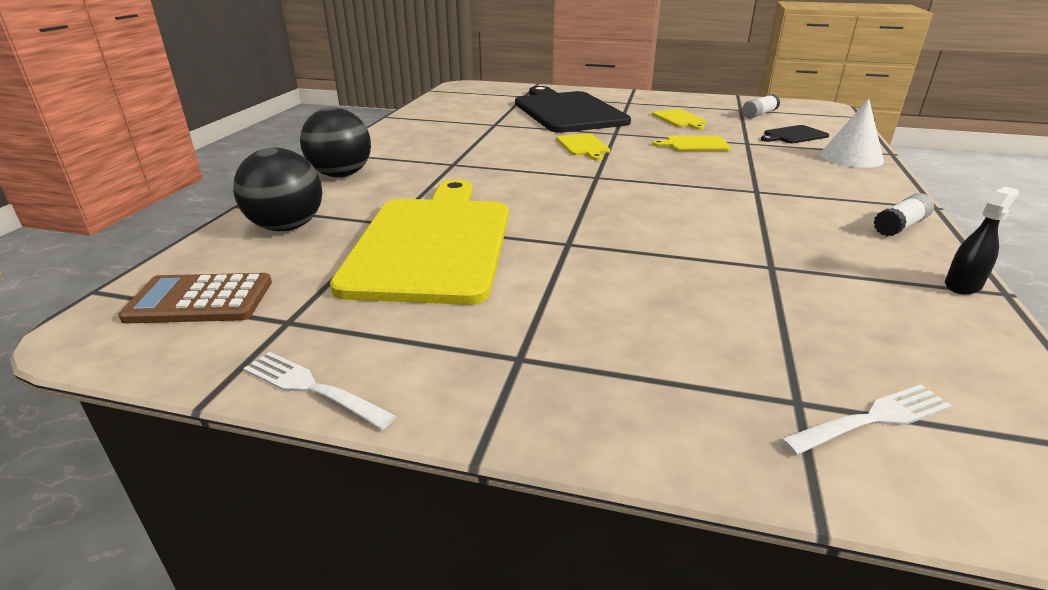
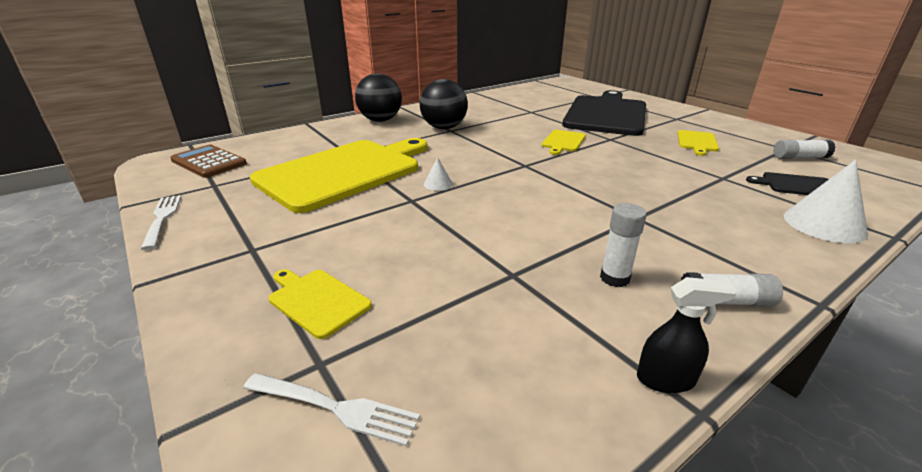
camera: 40 degrees right, 0 degrees up
(287, 227) = (303, 140): black ball -> black ball (444, 128)
(558, 220) = (438, 184): none -> white cone
(695, 144) = (664, 165): yellow cutting board -> yellow cutting board (317, 301)
(827, 239) = (614, 278): none -> white glue stick

